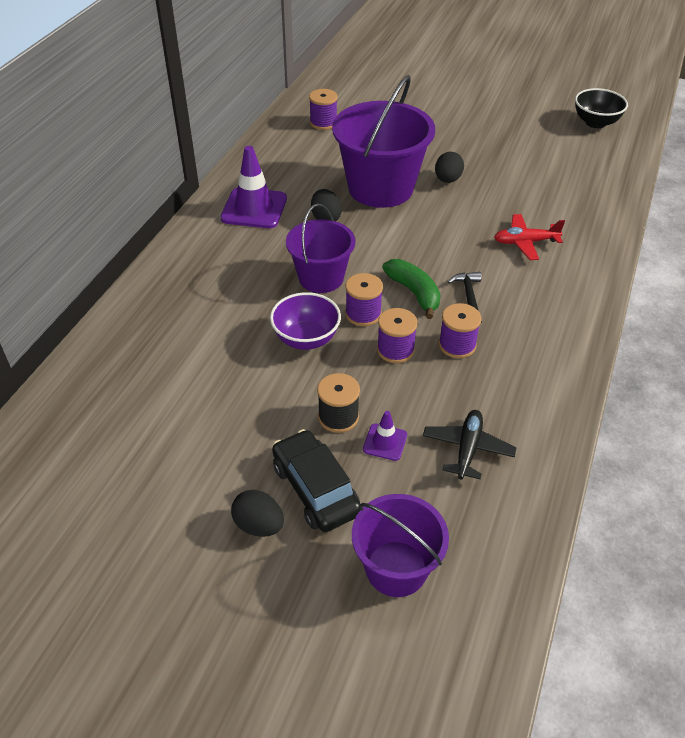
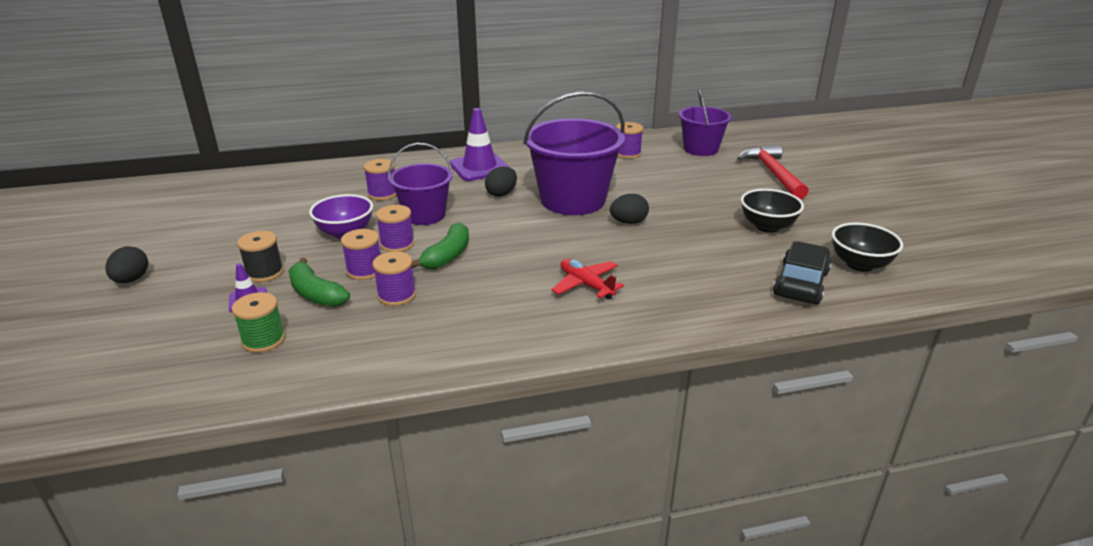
camera: 55 degrees right, 15 degrees down
(243, 287) = (382, 194): none -> purple spool
(315, 489) = (179, 288): black car -> black car (800, 283)
(396, 568) = (106, 348): purple bucket -> purple bucket (700, 149)
(412, 393) = (316, 294): none -> green banana
(437, 82) = (772, 173): none -> red hammer
(467, 449) = (263, 340): black plane -> green spool
(469, 297) = (469, 281): black hammer -> none
(514, 127) = (767, 226): none -> black bowl

